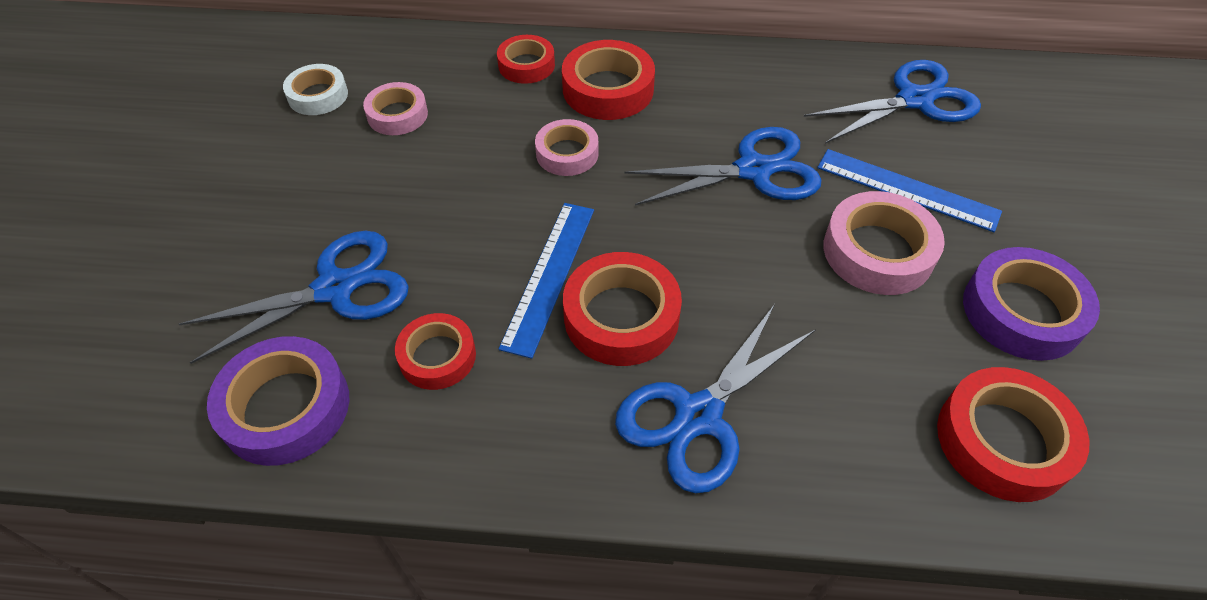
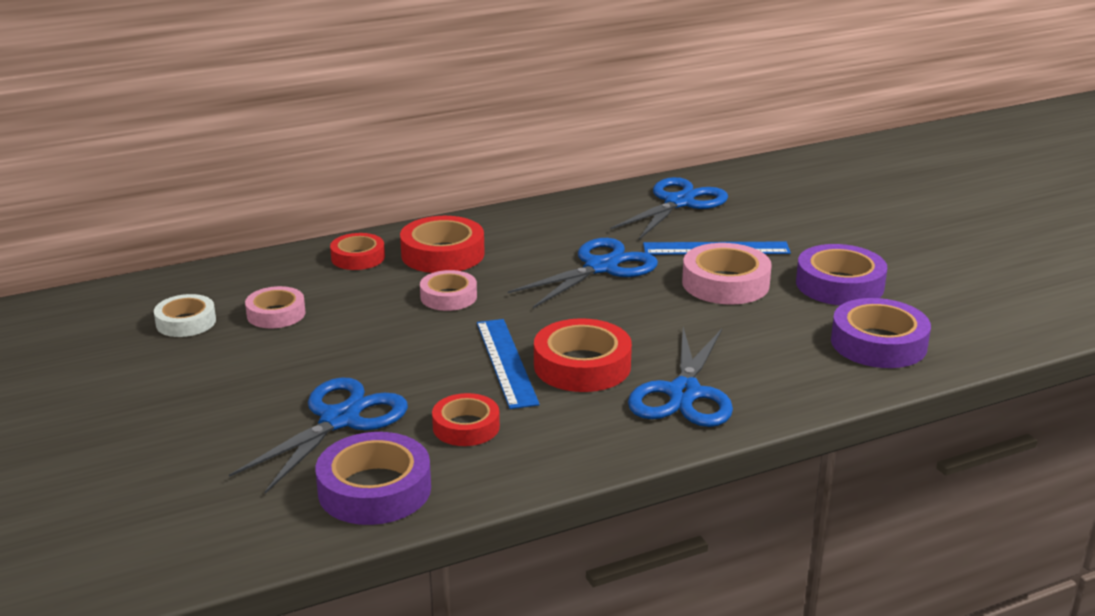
camera: 30 degrees left, 25 degrees down
(1003, 440) = (878, 343): red tape -> purple tape

